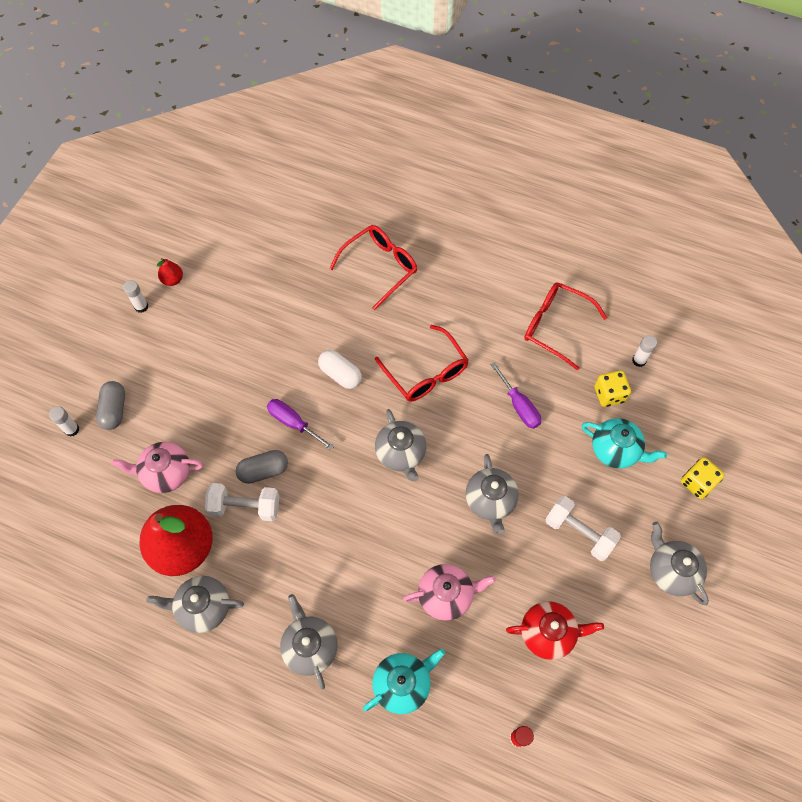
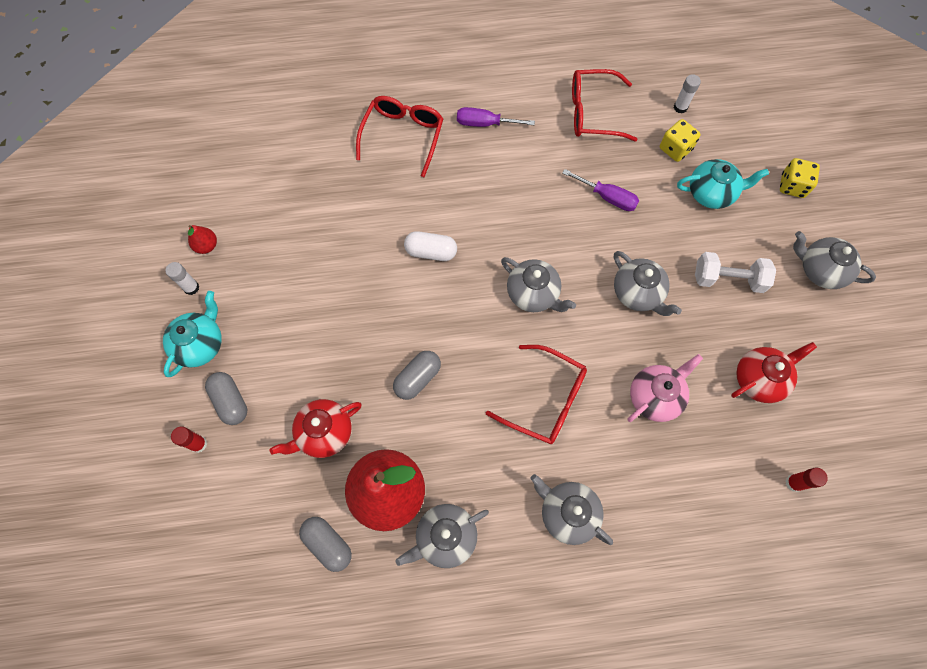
camera: 30 degrees left, 5 degrees up
(72, 429) = (198, 444): white glue stick -> red glue stick
(114, 560) = (328, 544): none -> grey capsule
(166, 473) = (324, 433): pink teapot -> red teapot
(245, 507) = (422, 421): white dumbbell -> none
(293, 423) = (416, 319): purple screwdriver -> purple screwdriver (485, 123)
(402, 684) = (669, 496): turquoise teapot -> turquoise teapot (200, 344)
(426, 373) = (508, 210): red glasses -> red glasses (546, 400)

